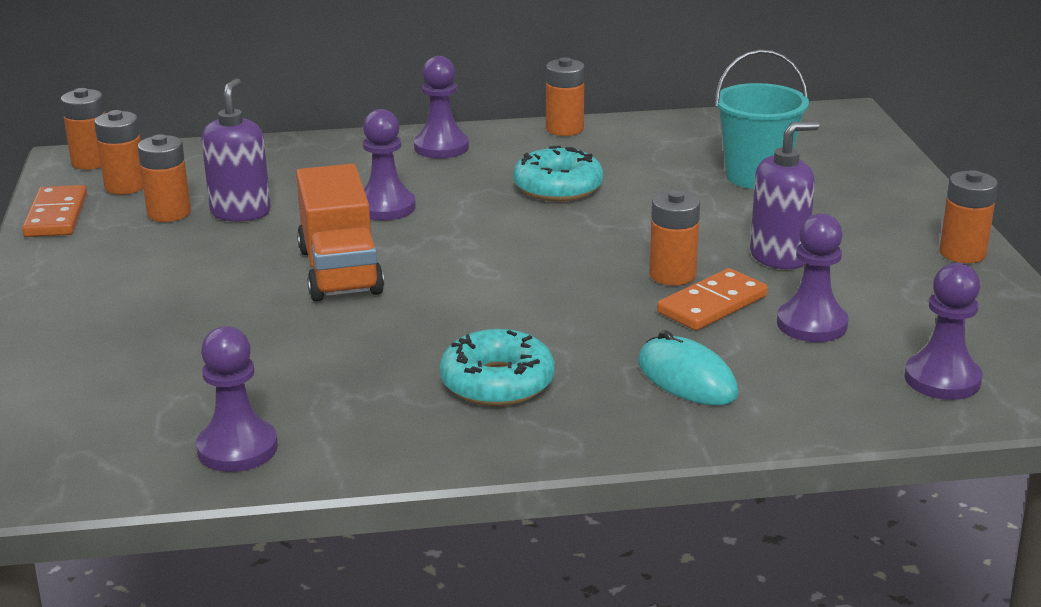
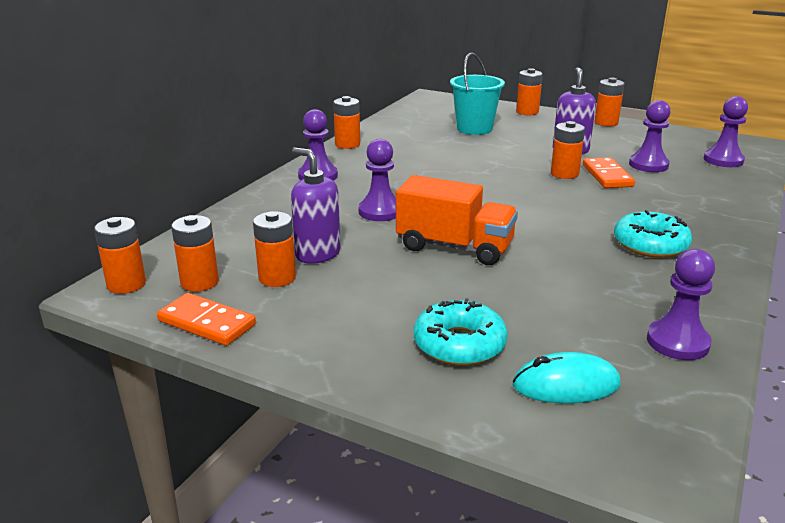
camera: 55 degrees left, 0 degrees up
(558, 187) = (422, 166): turquoise donut -> turquoise donut (459, 344)
(687, 378) = (683, 203): turquoise mouse -> turquoise mouse (566, 385)
(901, 188) = (527, 112): none -> orange battery

